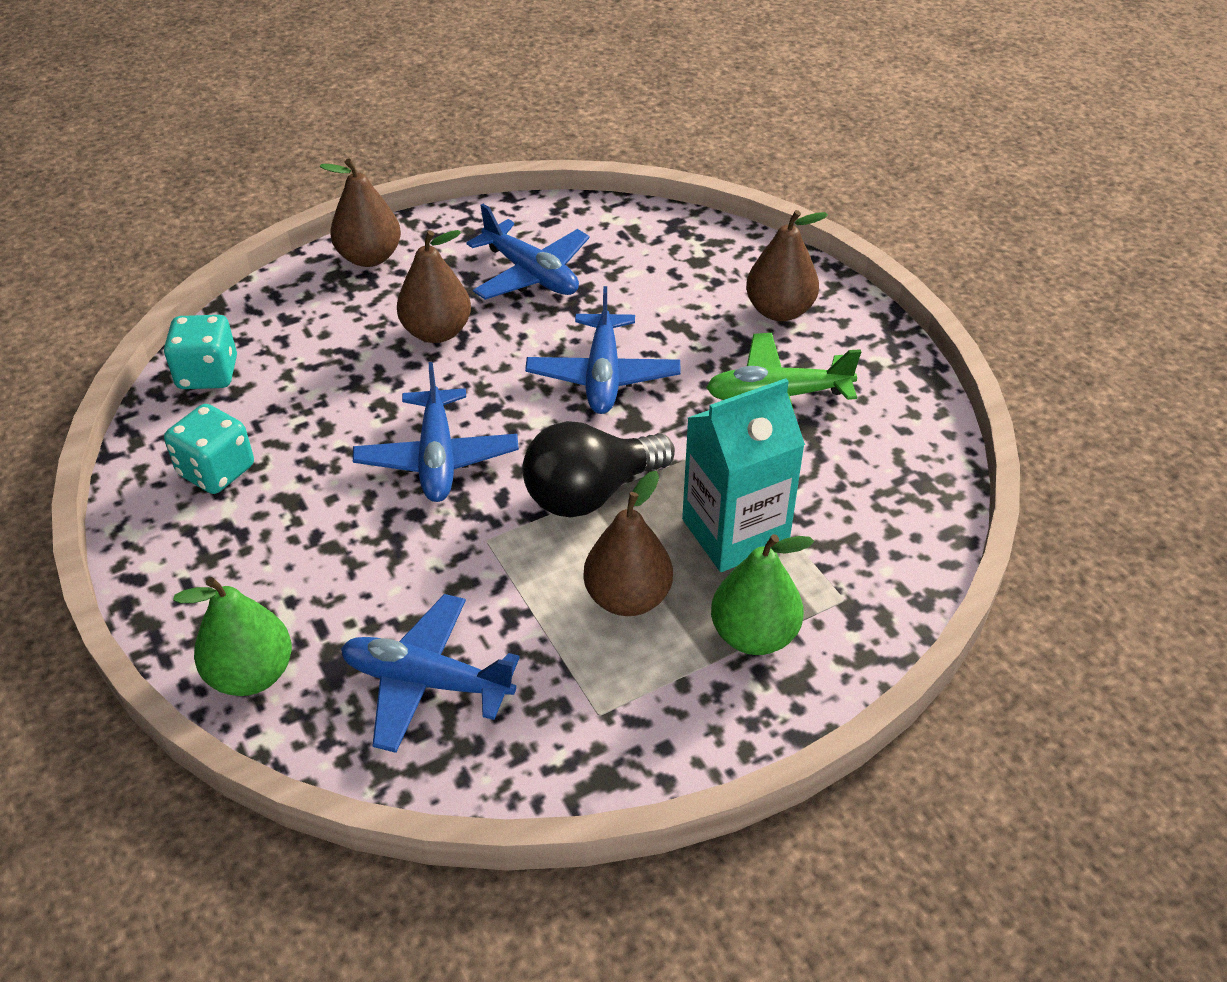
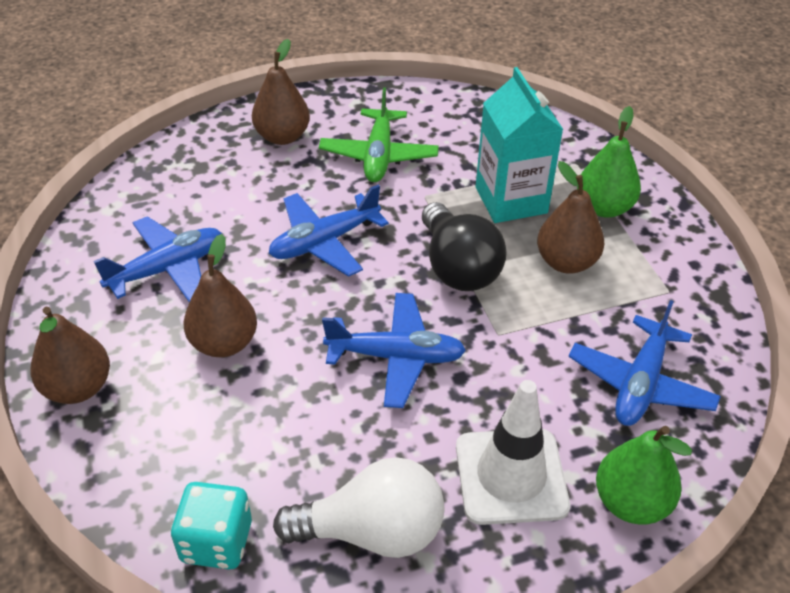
camera: 80 degrees left, 0 degrees up
(216, 471) = (372, 532): turquoise dice -> white light bulb
(283, 567) = (511, 476): none -> white traffic cone
(603, 376) = (324, 242): blue plane -> blue plane turned 135 degrees clockwise

